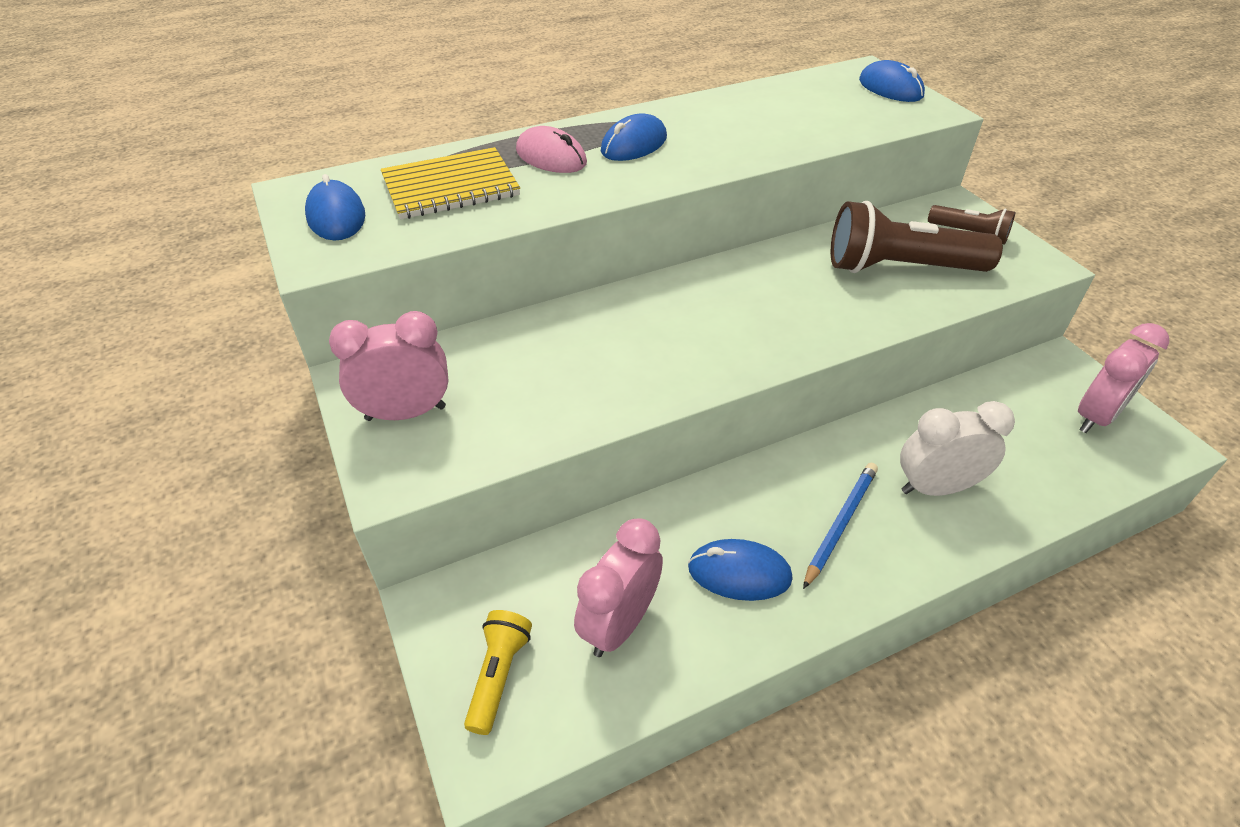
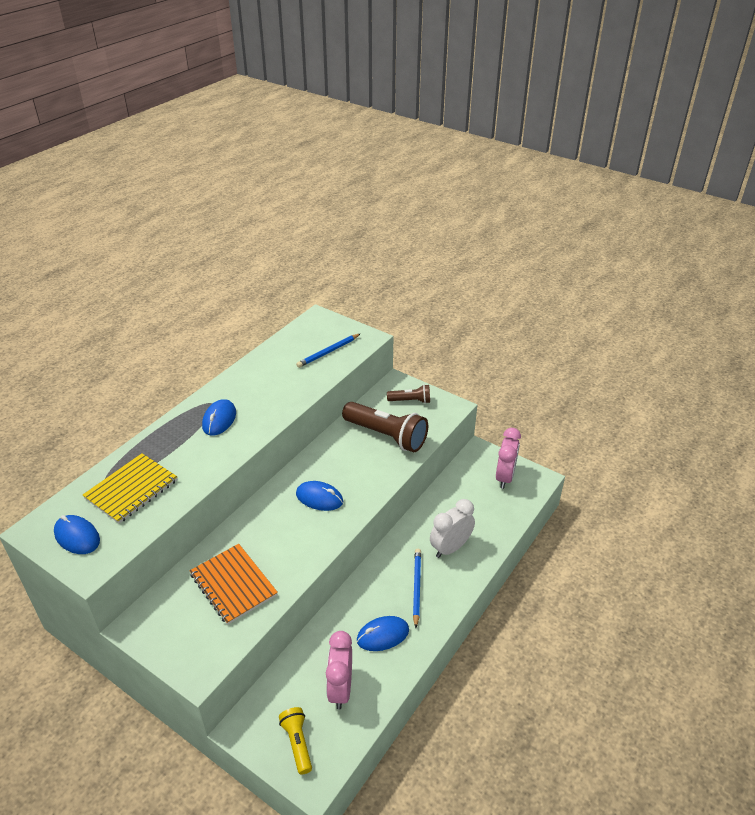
camera: 30 degrees left, 5 degrees down
(406, 413) = (179, 633): pink clock -> none
(528, 381) = (233, 585): none -> orange notebook
(551, 157) = (177, 446): pink mouse -> none
(858, 111) = (328, 352): none -> blue pencil
(890, 88) = (337, 328): blue mouse -> blue mouse (319, 498)
(900, 268) = (386, 436): brown flashlight -> brown flashlight turned 120 degrees counterclockwise

